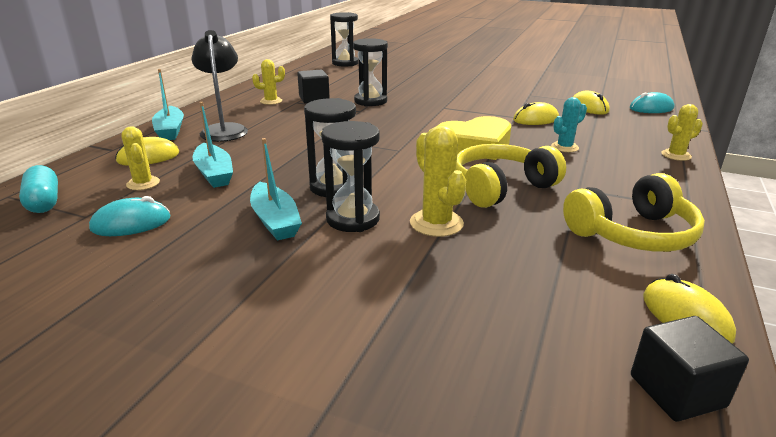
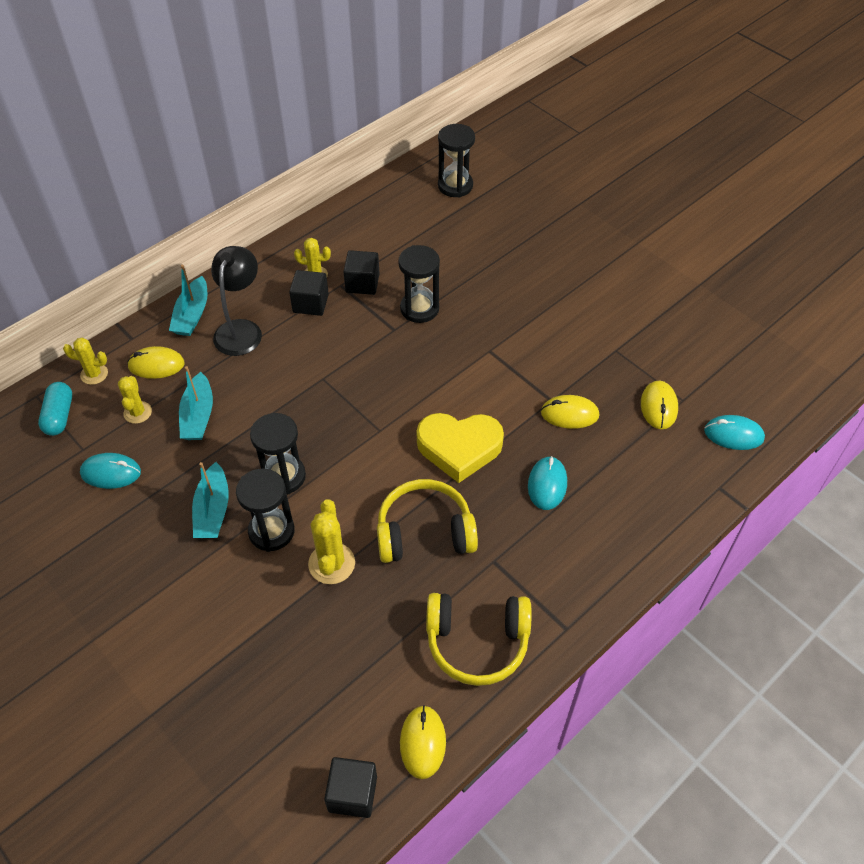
camera: 25 degrees right, 25 degrees up
(278, 111) = (310, 303): none -> black cube
(564, 147) = (547, 484): turquoise cactus -> turquoise mouse
(676, 155) = (649, 543): yellow cactus -> yellow cactus (94, 374)

